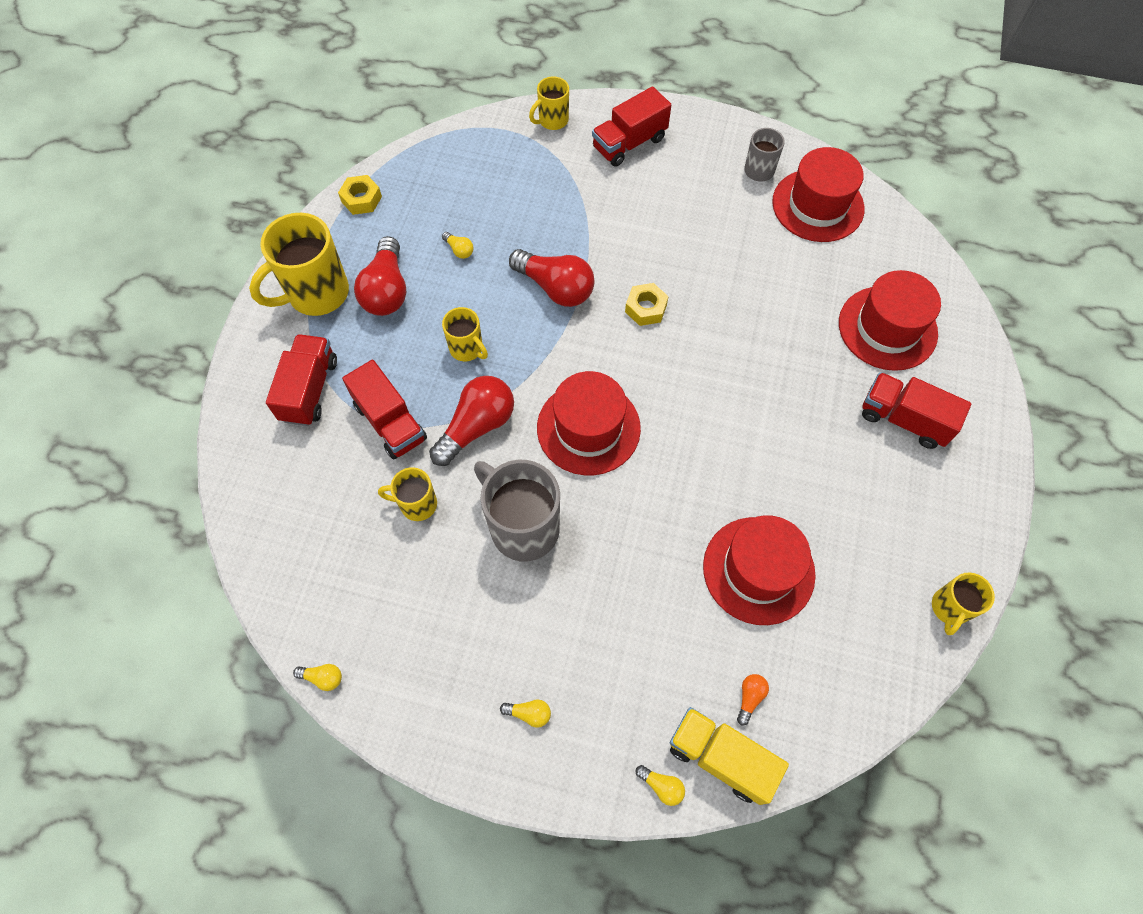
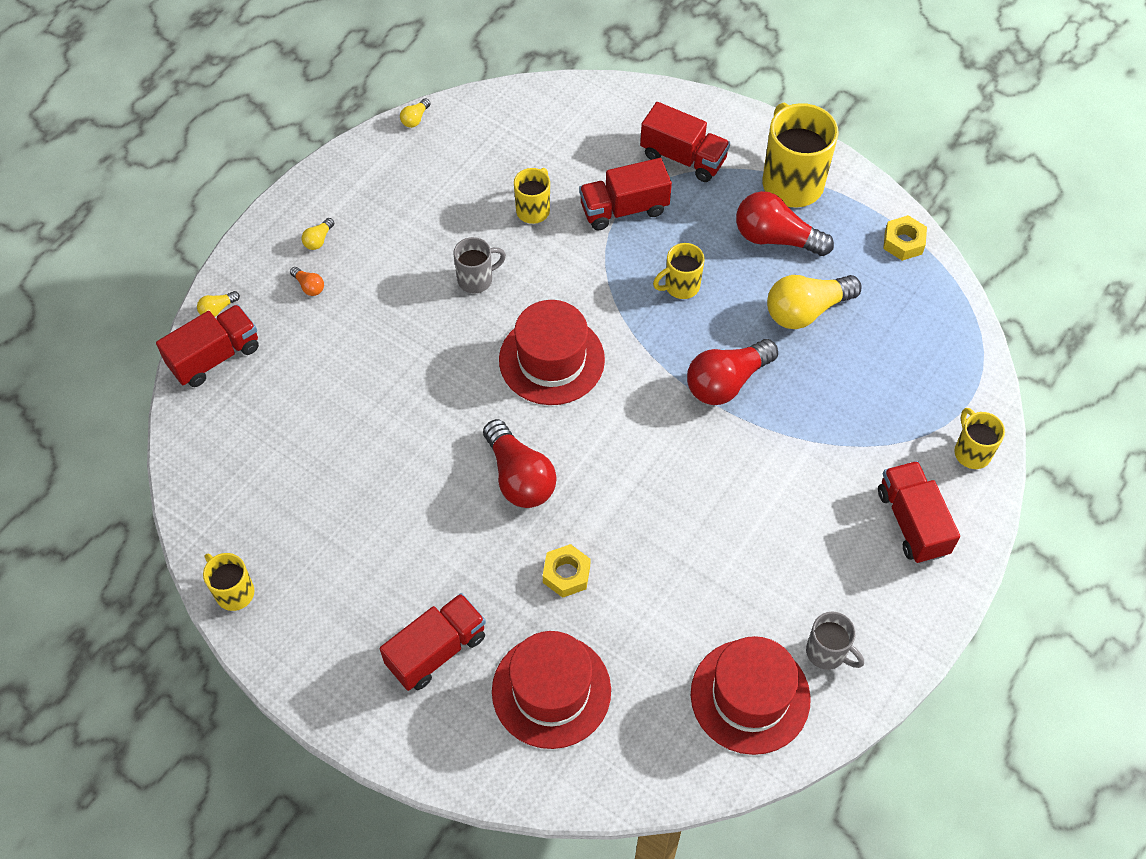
camera: 110 degrees right, 5 degrees down
(459, 250) = (806, 310): yellow light bulb -> yellow light bulb, size x2.32
(477, 426) = (591, 272): red light bulb -> red light bulb (519, 477)
(522, 527) = (476, 279): grey mug -> grey mug, size x0.54
(646, 308) = (670, 456): yellow nut -> yellow nut (566, 574)
(721, 757) = (215, 357): yellow truck -> red truck
(749, 697) = (247, 395): orange light bulb -> orange light bulb (309, 286)
(758, 570) = (349, 447): red hat -> none

